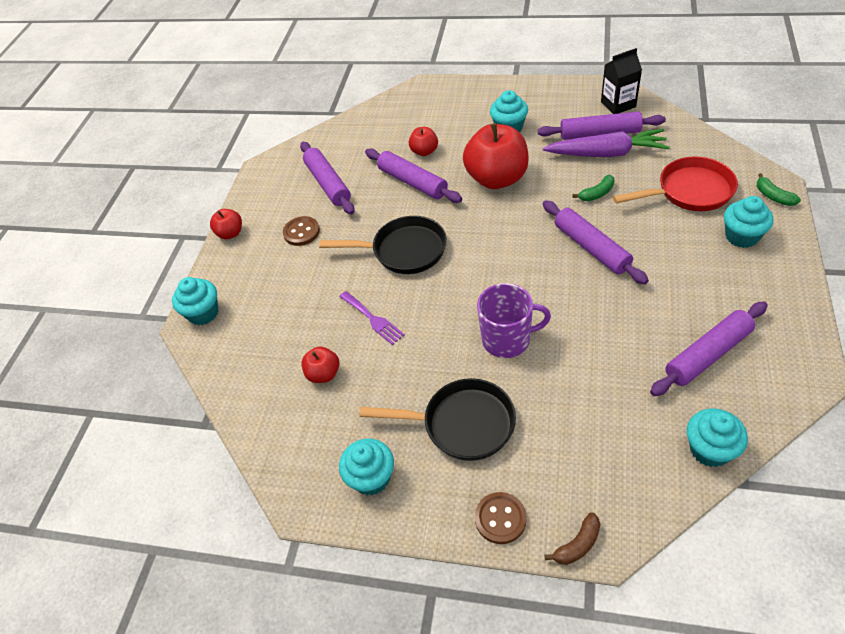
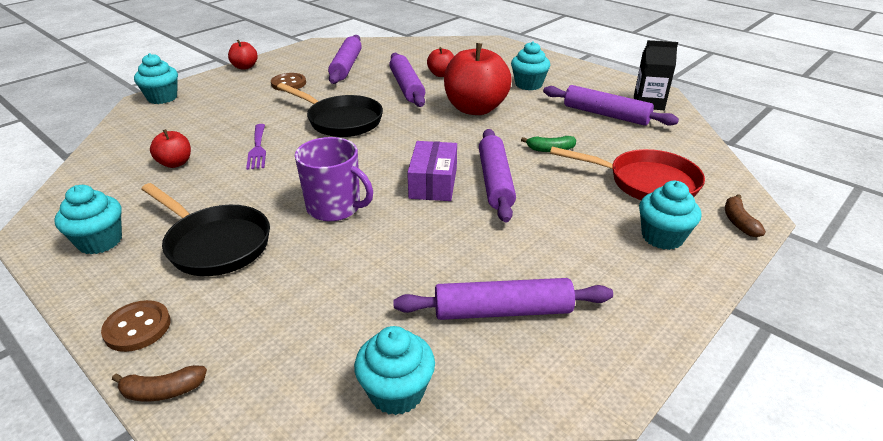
camera: 25 degrees right, 15 degrees down
(550, 274) = (433, 183): none -> purple box
(607, 153) = (595, 128): purple carrot -> none
(773, 196) = (738, 222): green banana -> brown banana

